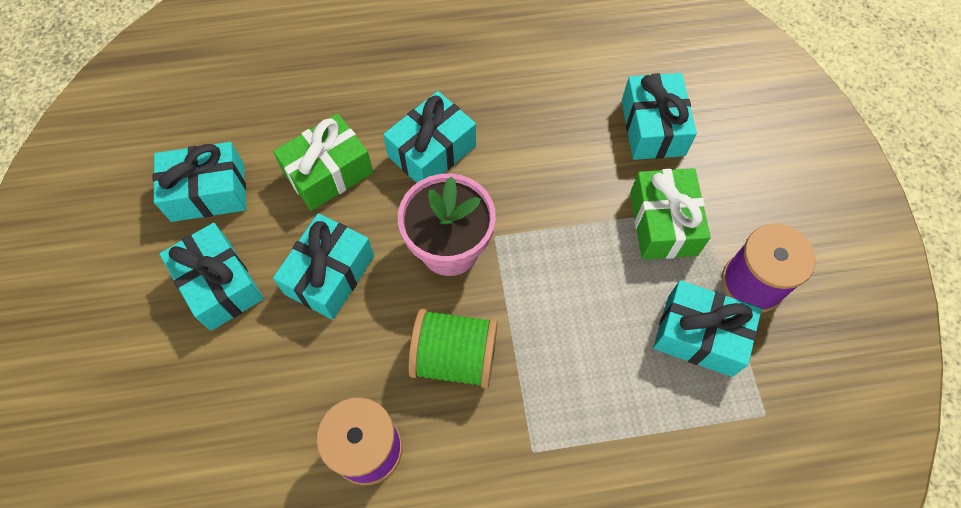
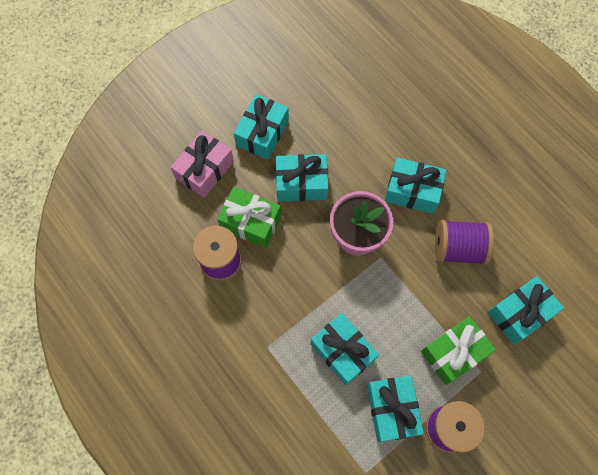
camera: 60 degrees right, 5 degrees up
(208, 192) = (309, 92): turquoise gift -> turquoise gift (342, 351)
(214, 395) = (205, 170): none -> pink gift
(328, 173) = (361, 144): green gift -> green gift (251, 222)
(455, 357) = (295, 276): green spool -> none
(537, 145) = (458, 248): none -> purple spool

